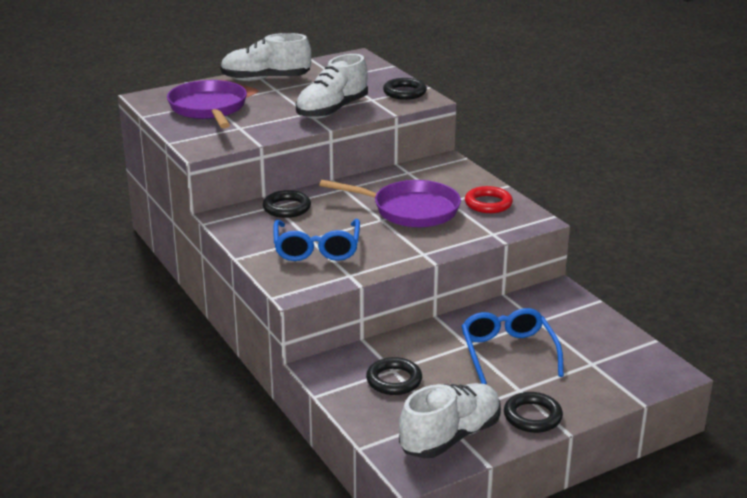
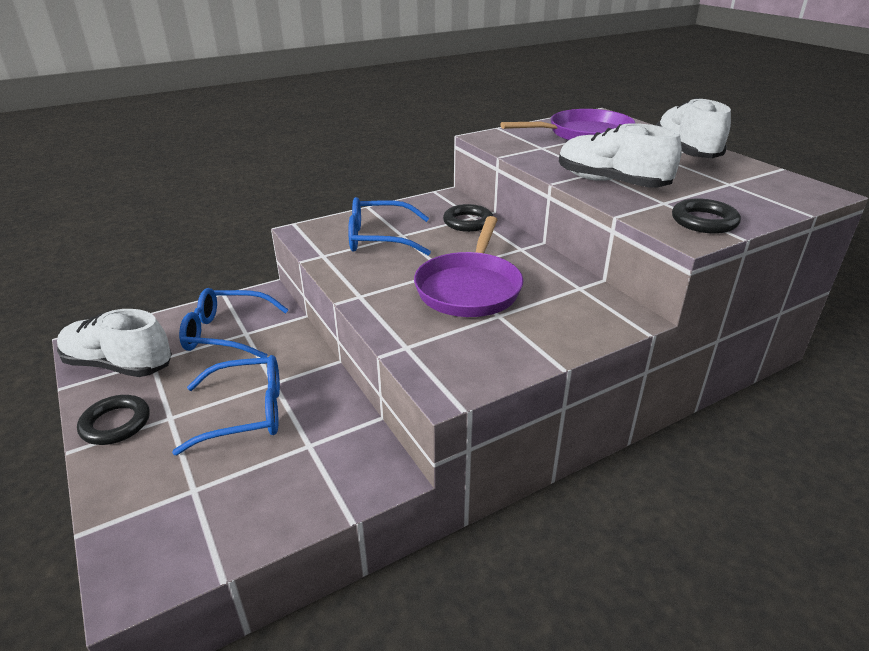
camera: 90 degrees right, 5 degrees up
(394, 380) = (227, 333): black ring -> blue glasses
(450, 437) = (119, 365): white shoe -> white shoe turned 150 degrees clockwise
(488, 204) = (496, 346): red ring -> none

